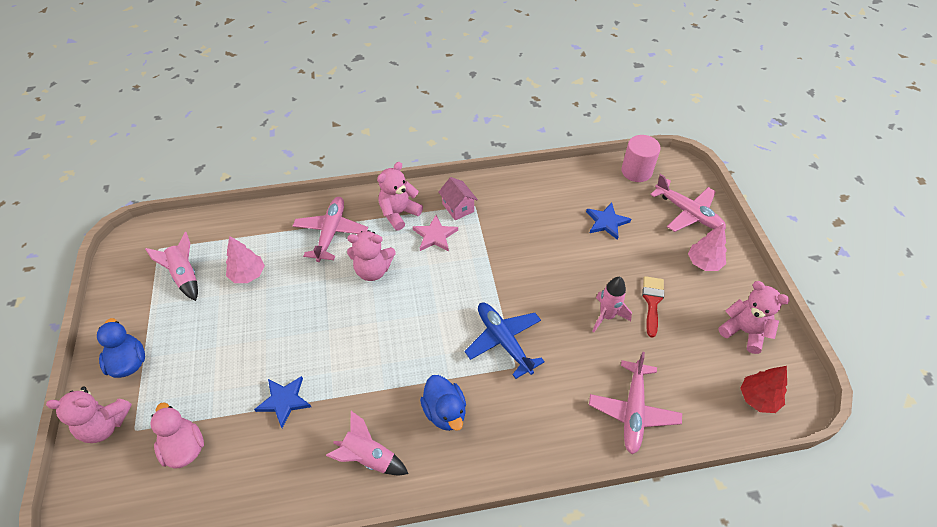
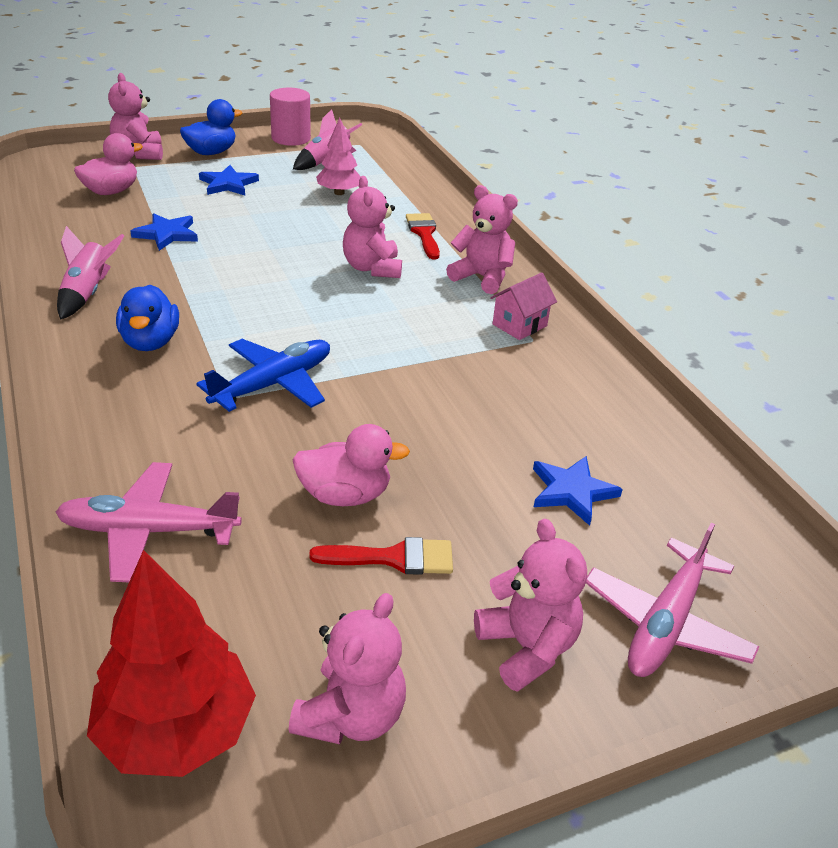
camera: 75 degrees right, 15 degrees down
(203, 352) = (228, 184): none -> blue star
(331, 233) = (424, 233): pink plane -> red brush
(435, 235) = (454, 310): pink star -> none
(445, 412) = (150, 342): blue duck -> blue duck turned 60 degrees counterclockwise
(606, 316) = (345, 495): pink rocket -> pink duck
(636, 171) = (742, 535): pink cylinder -> pink cylinder (291, 138)
(704, 263) = (527, 647): pink tree -> pink teddy bear
(758, 398) = (176, 731): red tree -> red tree, size x1.63

